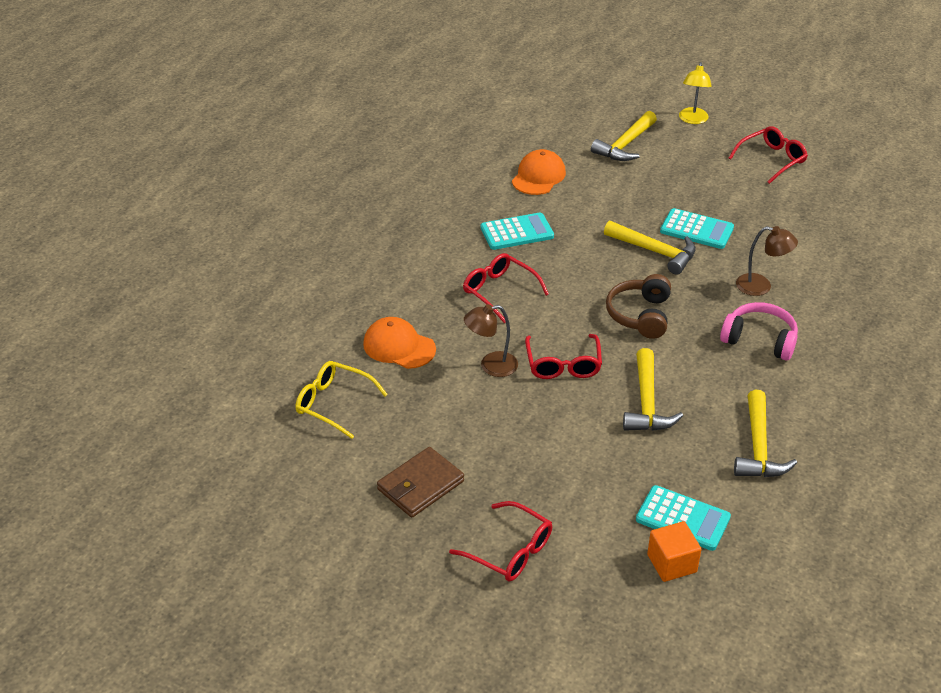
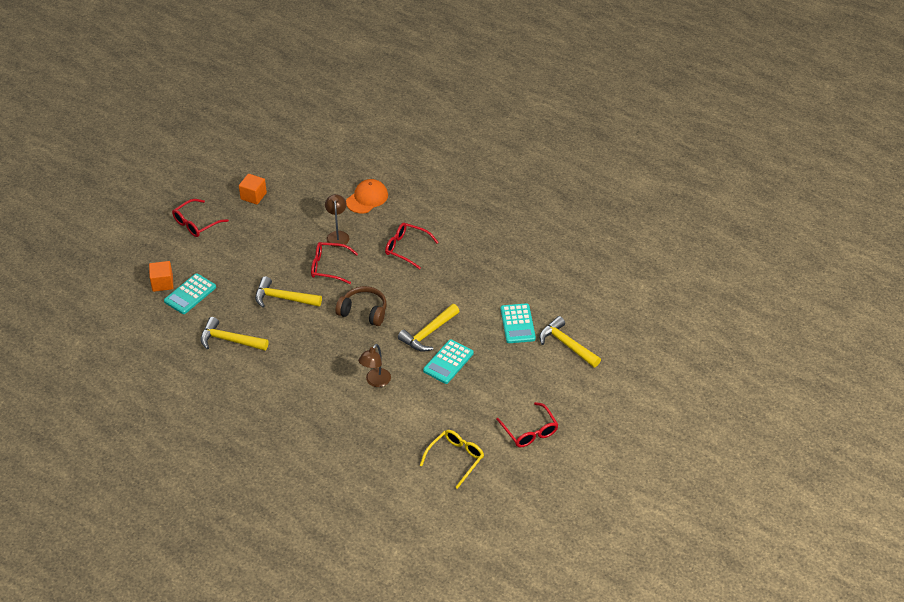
camera: 100 degrees right, 5 degrees up
(333, 404) = (327, 168): yellow glasses -> yellow glasses (455, 459)
(420, 485) = (253, 196): brown wallet -> orange cube
(499, 291) = (406, 248): red glasses -> red glasses turned 120 degrees counterclockwise
(517, 232) = (467, 266): turquoise calculator -> turquoise calculator (517, 324)
(538, 176) = (533, 287): orange cap -> none
(692, 120) = (597, 395): yellow lamp -> none
(759, 340) = (322, 366): pink headphones -> none

